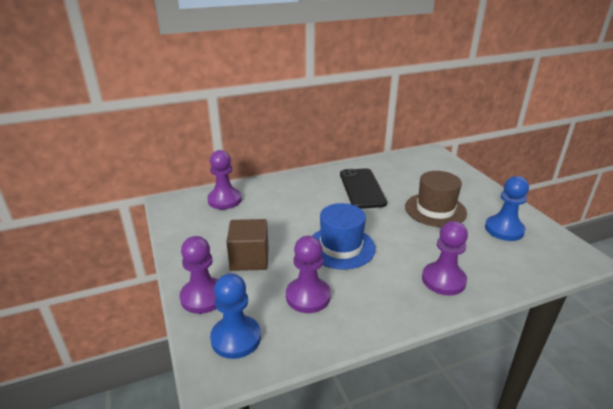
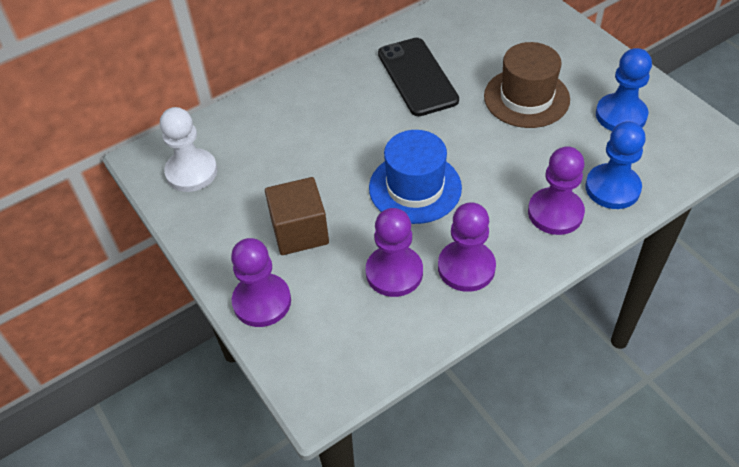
camera: 10 degrees left, 20 degrees up
(194, 214) = (191, 172): none -> white pawn
(224, 200) = (225, 137): purple pawn -> purple pawn (466, 267)
(236, 338) = (325, 349): blue pawn -> blue pawn (612, 188)

